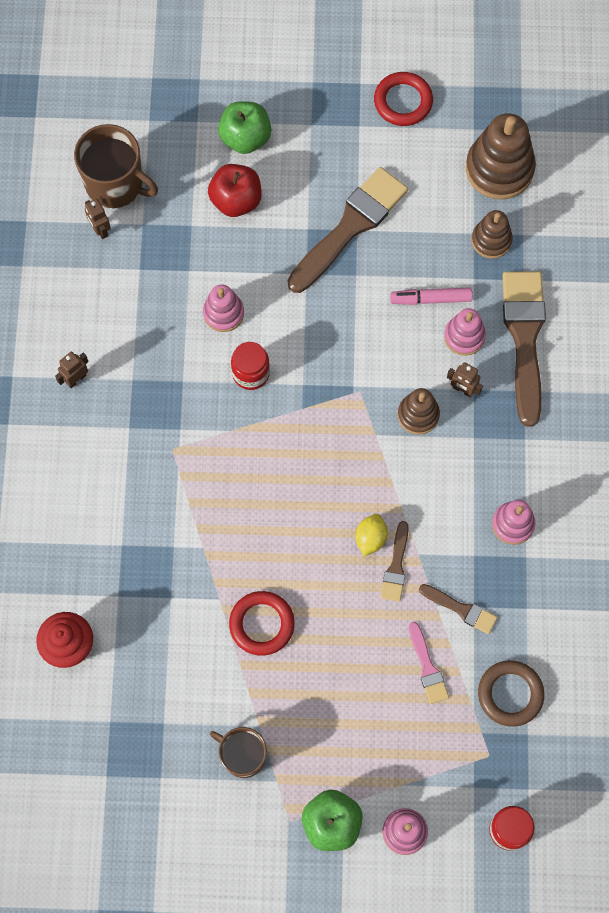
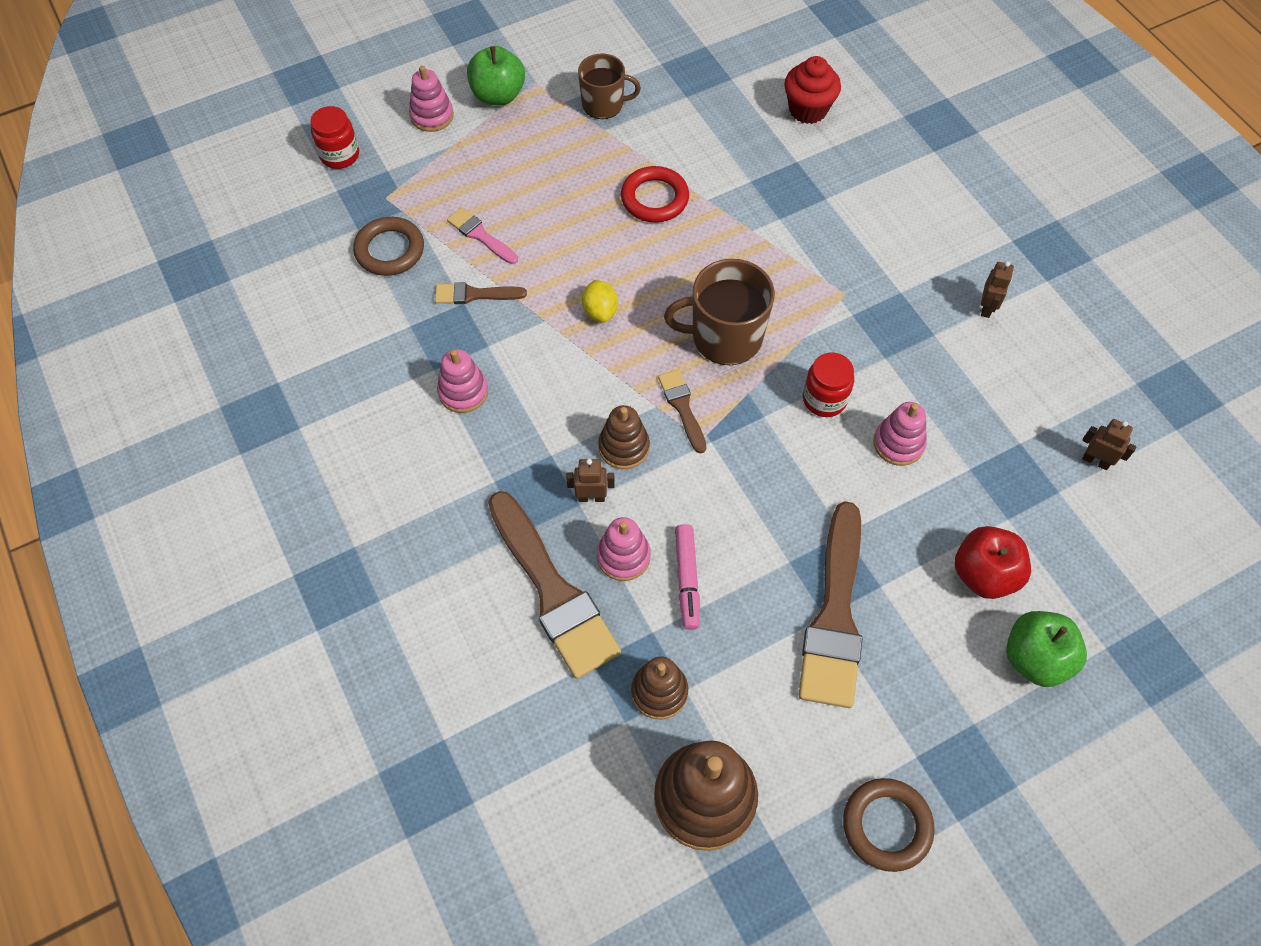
camera: 150 degrees right, 10 degrees down
(115, 184) = (1126, 520): brown mug -> brown mug (725, 337)
(396, 566) = (560, 300): brown brush -> brown brush (682, 407)
(403, 101) = (886, 825): red ring -> brown ring
(431, 299) = (687, 579): pink marker -> pink marker turned 120 degrees clockwise

